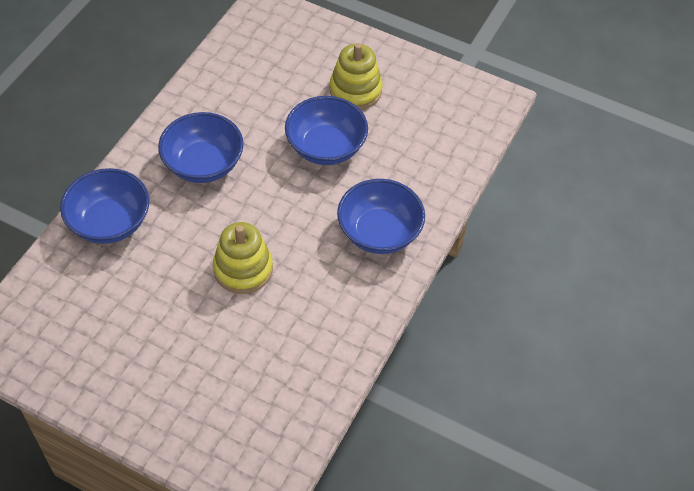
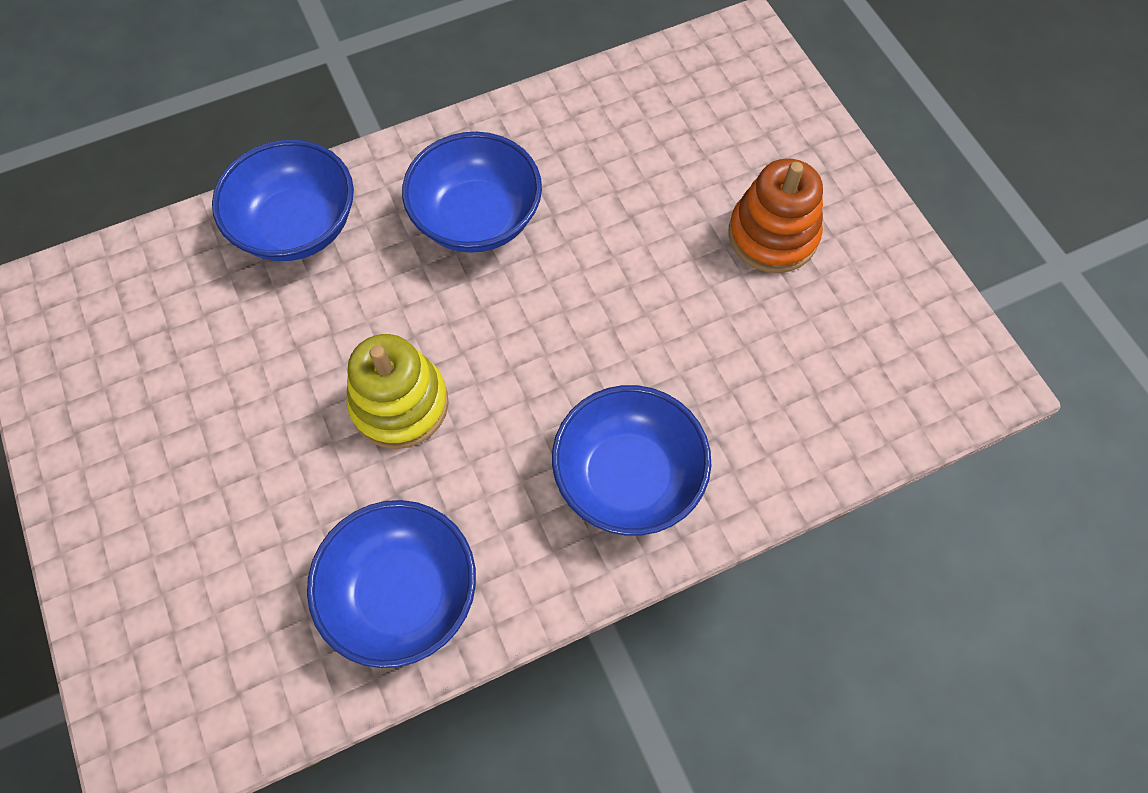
camera: 40 degrees right, 10 degrees up
(326, 147) = (660, 295): blue bowl -> blue bowl (402, 594)
(355, 90) = (772, 235): yellow stacking toy -> orange stacking toy

